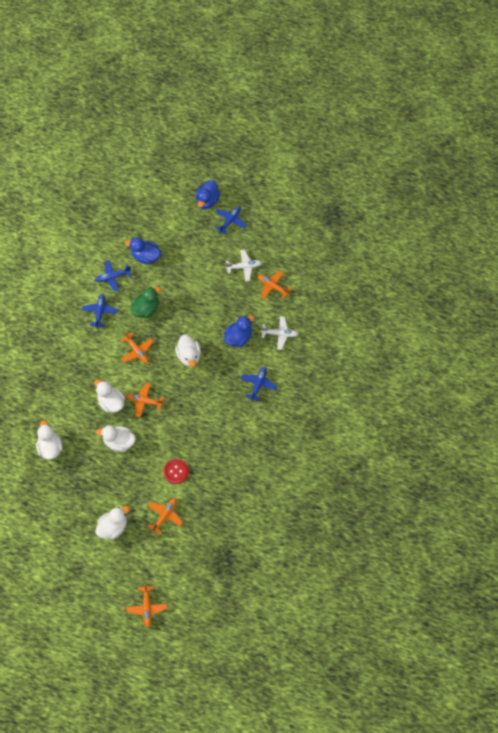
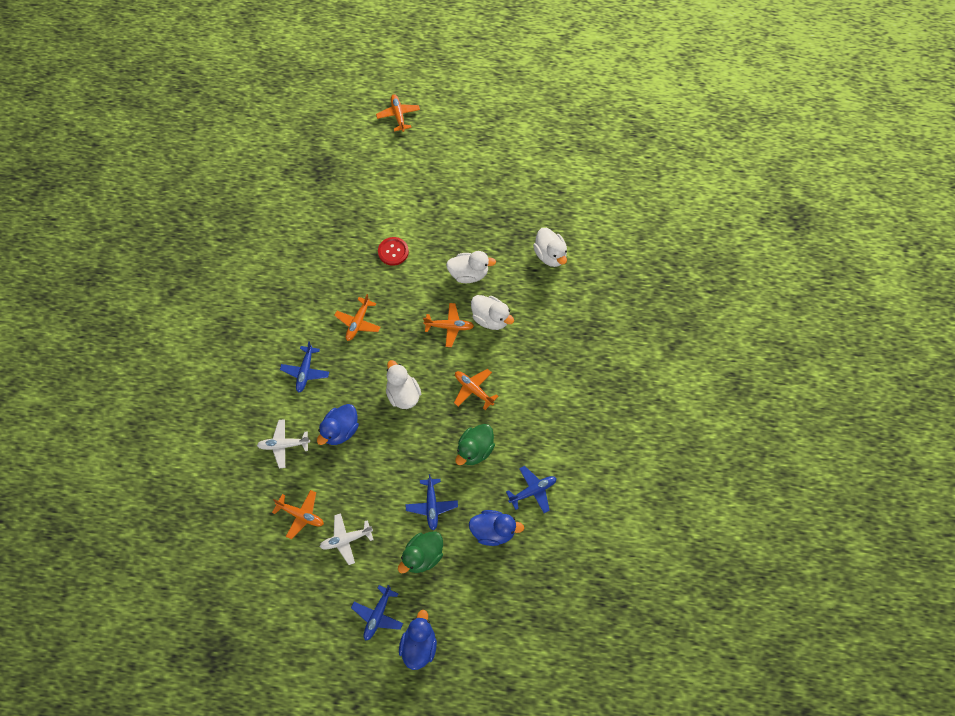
camera: 170 degrees right, 0 degrees up
(100, 312) = (537, 436): blue plane -> blue plane (431, 506)
(113, 527) = (453, 184): white duck -> none
(165, 515) = (396, 204): orange plane -> orange plane (358, 322)
(195, 249) = (422, 556): none -> green duck

